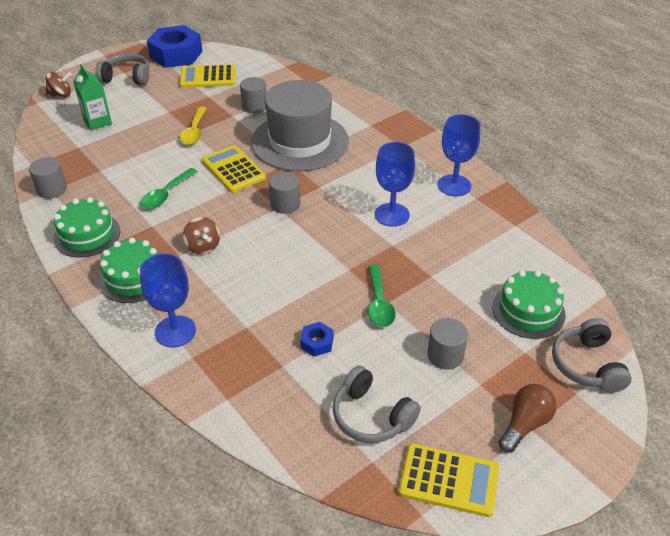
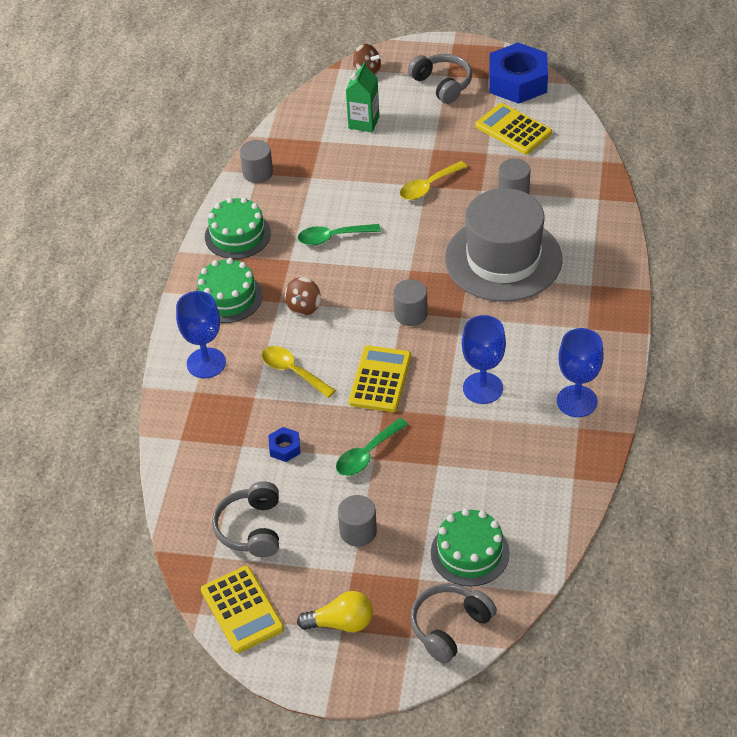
camera: 50 degrees right, 5 degrees up
(233, 169) = (412, 249): yellow calculator -> yellow calculator (380, 379)
(252, 290) = (293, 371): none -> yellow spoon
(525, 424) = (341, 623): brown light bulb -> yellow light bulb

